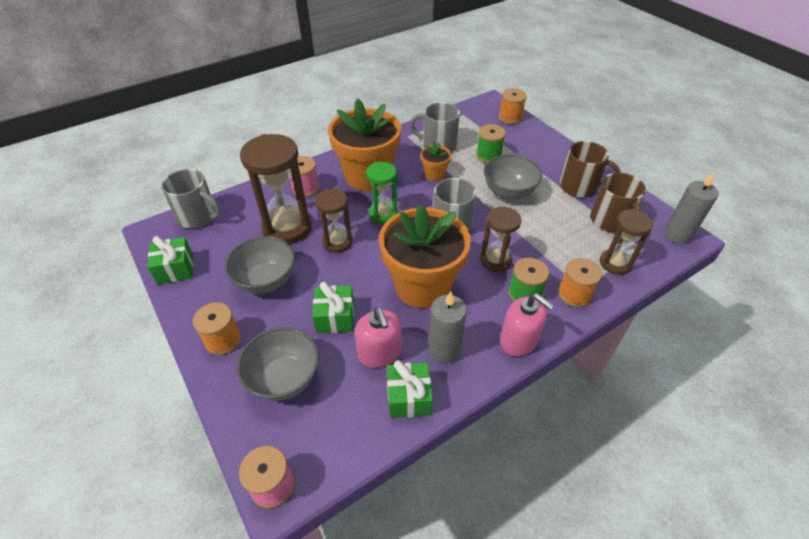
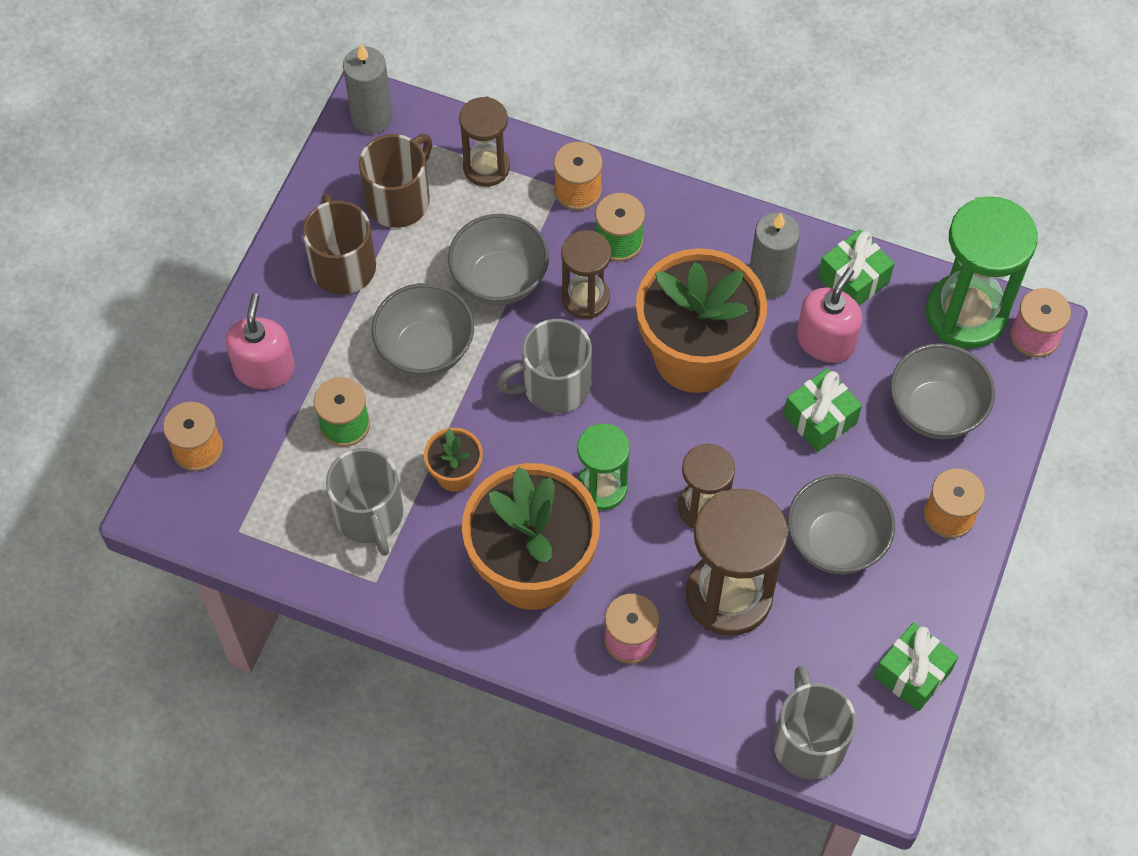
camera: 125 degrees left, 15 degrees up
(328, 450) = (966, 314): none -> green hourglass
(519, 340) = (695, 216): pink soap dispenser -> pink soap dispenser (264, 368)
(532, 234) = (499, 280): none -> grey bowl

